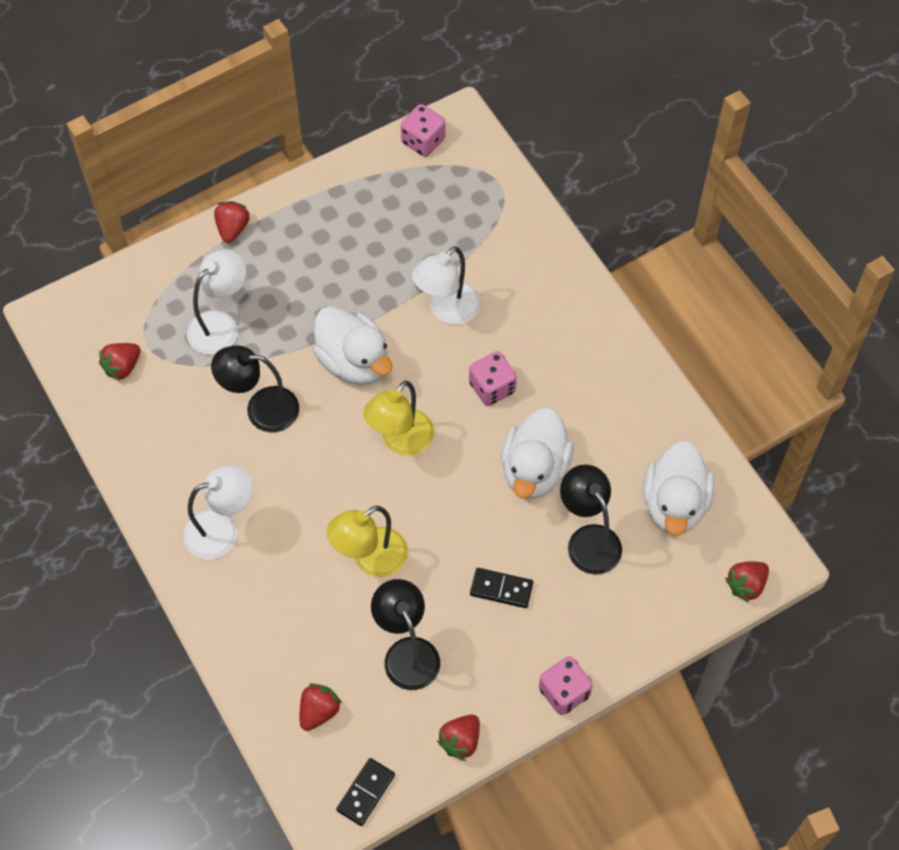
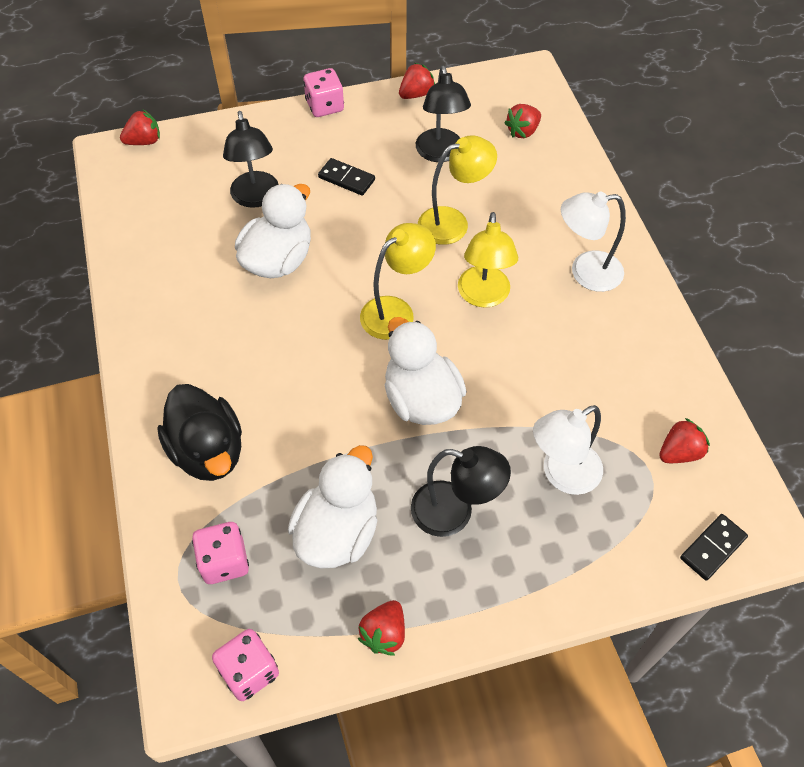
camera: 165 degrees left, 5 degrees down
(232, 228) = (530, 600): red strawberry -> red strawberry (384, 633)
(261, 409) = (530, 373): black lamp -> black lamp (454, 513)
(320, 478) = (483, 296): none -> yellow lamp
(365, 792) = (497, 80): black domino -> black domino (713, 548)
(447, 311) = (303, 431): white lamp -> none
(492, 387) = (287, 341): pink dice -> pink dice (224, 561)
(519, 277) = (208, 451): none -> black duck
(674, 504) = (167, 207): white duck -> white duck (337, 532)

